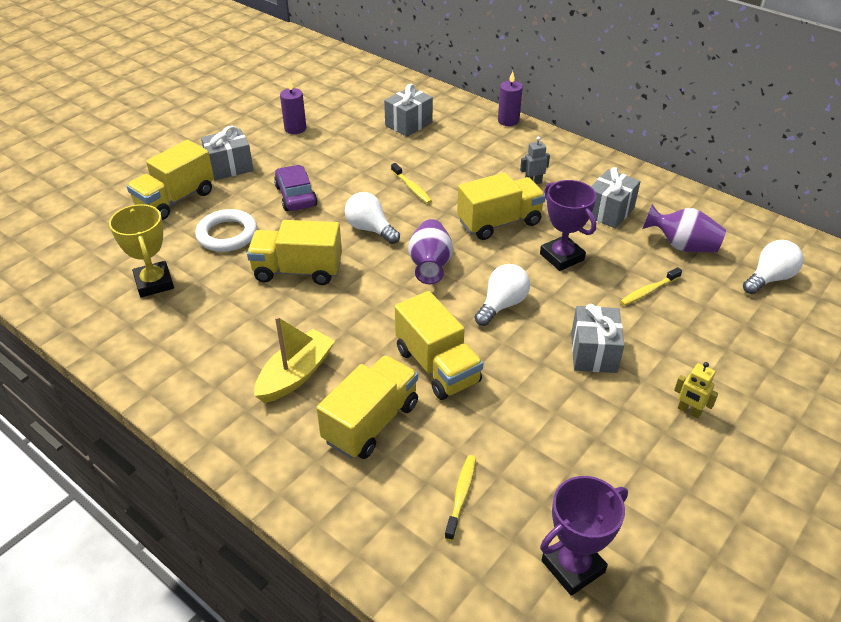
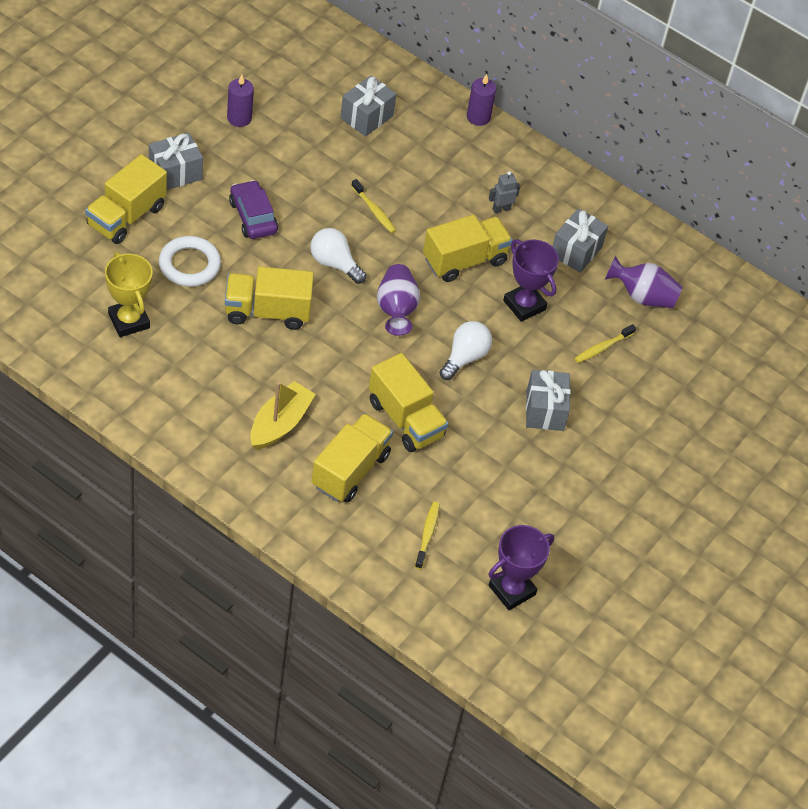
camera: 10 degrees left, 10 degrees up
(689, 411) = (619, 468): yellow robot -> none
(769, 278) = (718, 337): white light bulb -> none

